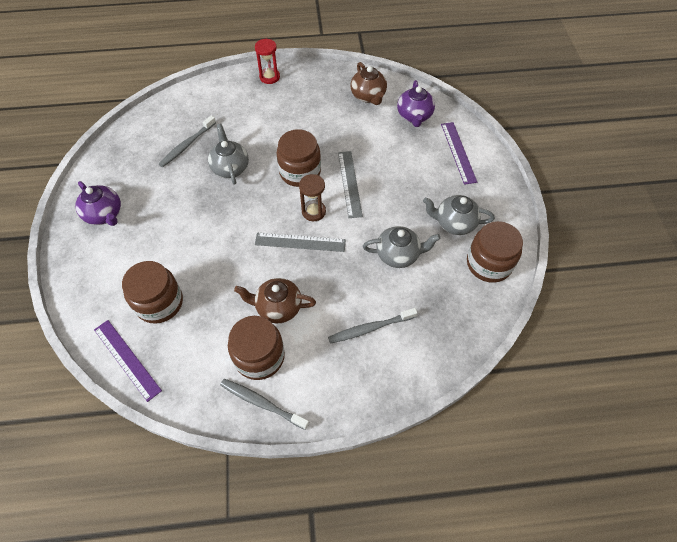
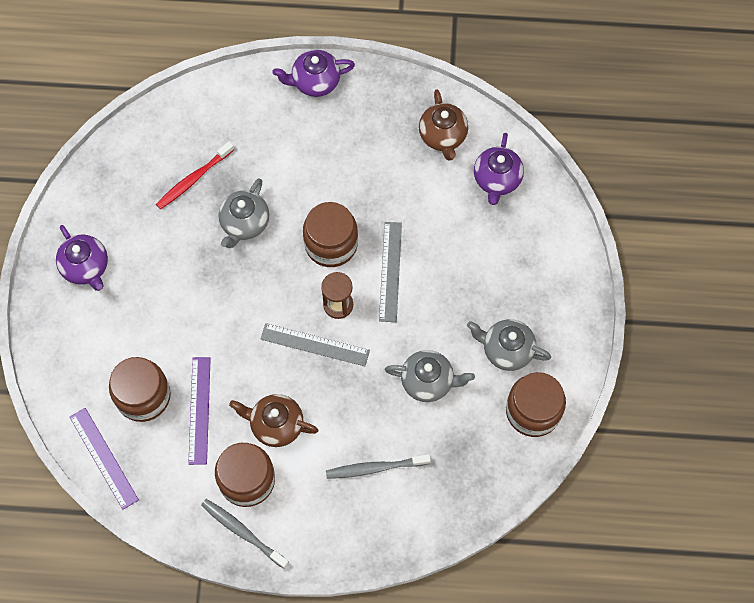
camera: 10 degrees right, 10 degrees up
(187, 145) = (194, 179): grey toothbrush -> red toothbrush
(230, 168) = (244, 223): grey teapot -> grey teapot turned 150 degrees counterclockwise
(269, 77) = (315, 82): red hourglass -> purple teapot
(458, 152) = (539, 246): purple ruler -> purple ruler (199, 410)

